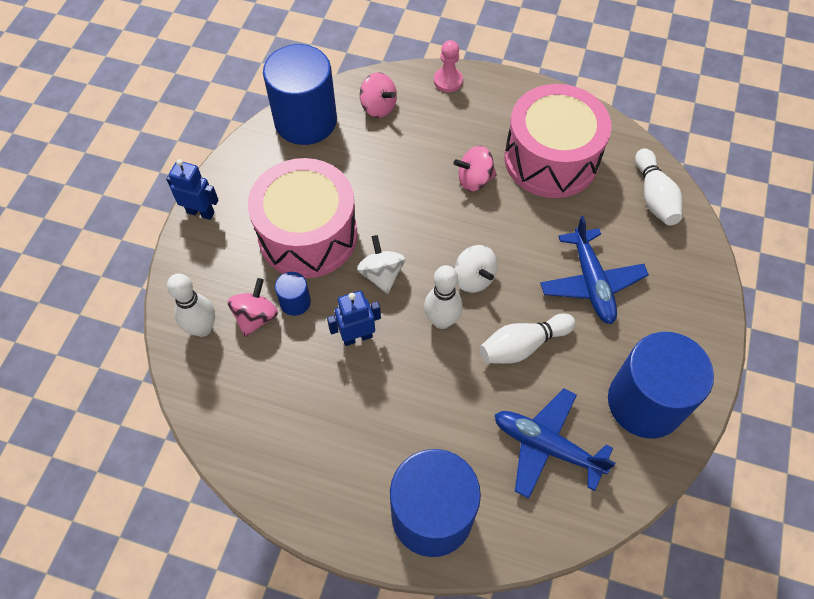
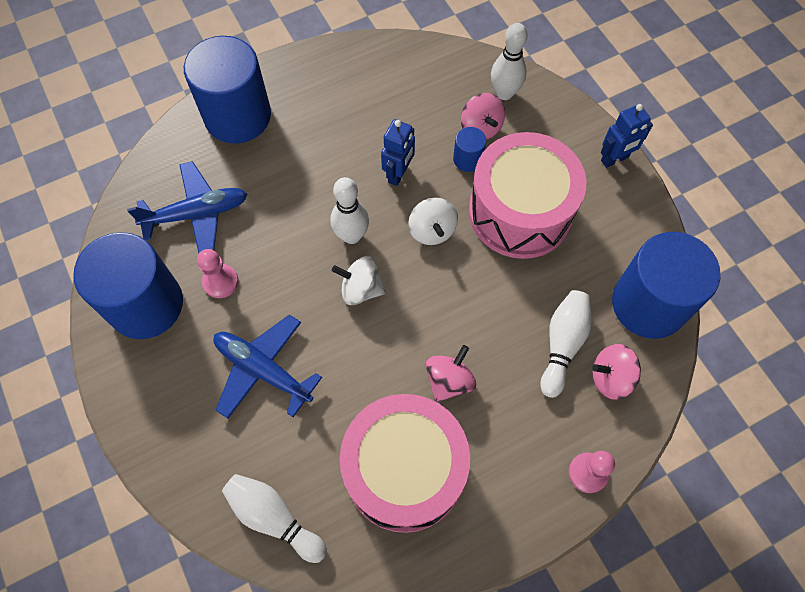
camera: 135 degrees right, 5 degrees up
(381, 274) = (432, 231): white spinning top -> white spinning top turned 45 degrees clockwise
(522, 345) = (274, 269): white bowling pin -> white bowling pin (562, 345)
(572, 371) = (220, 282): none -> pink pawn

